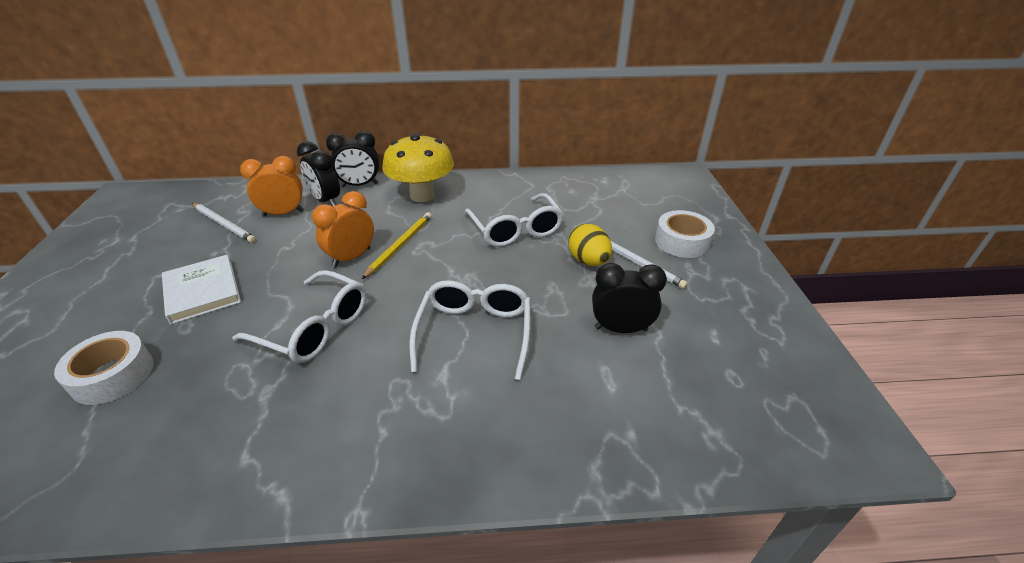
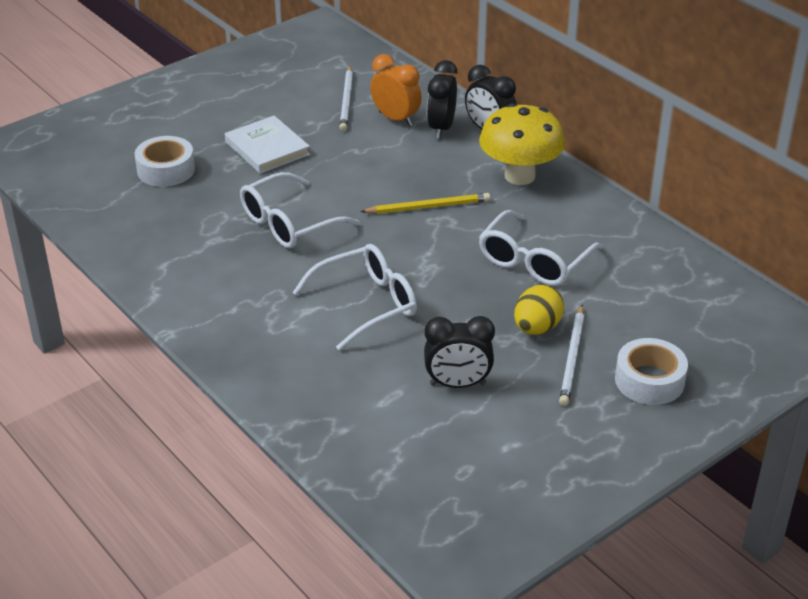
camera: 55 degrees right, 0 degrees up
(203, 291) = (267, 148): white book -> white book turned 60 degrees counterclockwise
(315, 328) = (288, 223): white glasses -> white glasses turned 60 degrees clockwise
(352, 258) = (382, 191): orange clock -> none
(621, 329) = (457, 384): black clock -> black clock turned 120 degrees clockwise

